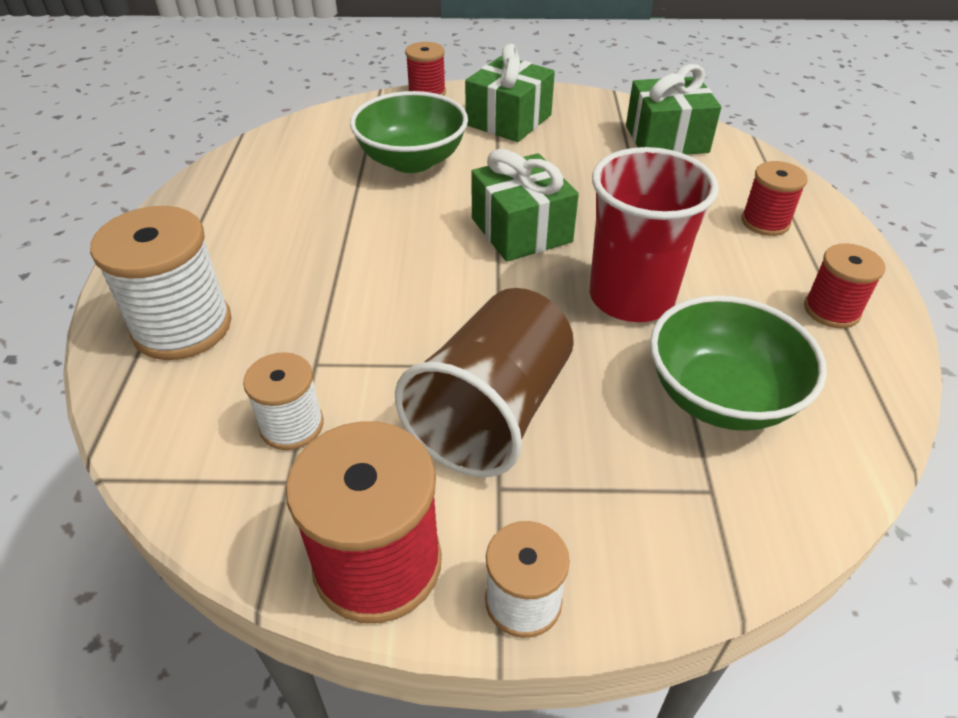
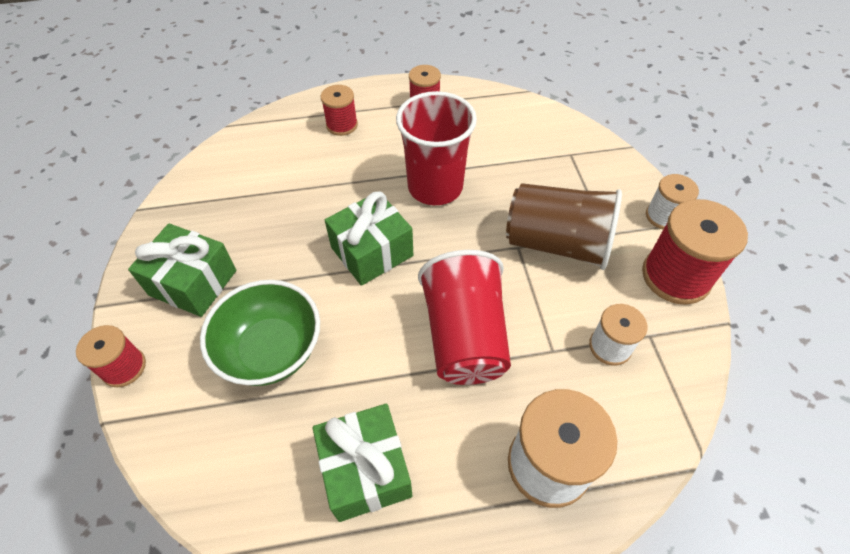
camera: 100 degrees left, 10 degrees up
(371, 288) = (464, 336): none -> red cup
(666, 139) = (231, 172): green gift -> green gift (365, 470)
(720, 396) = (507, 149): green bowl -> none

